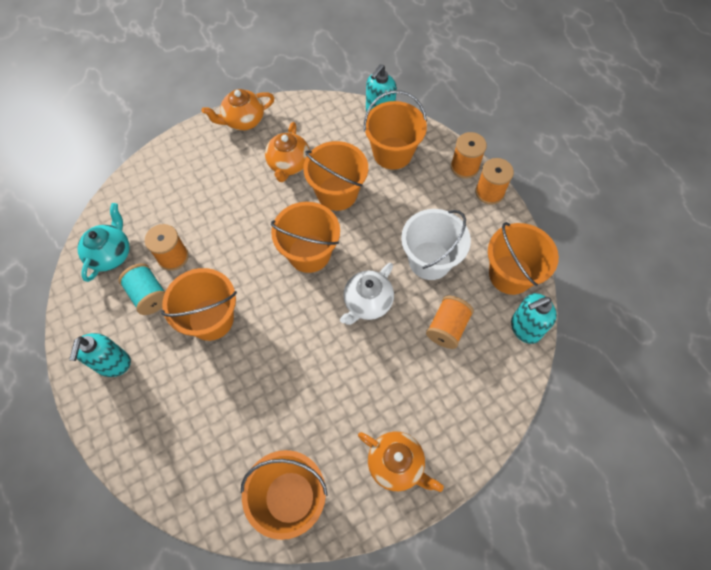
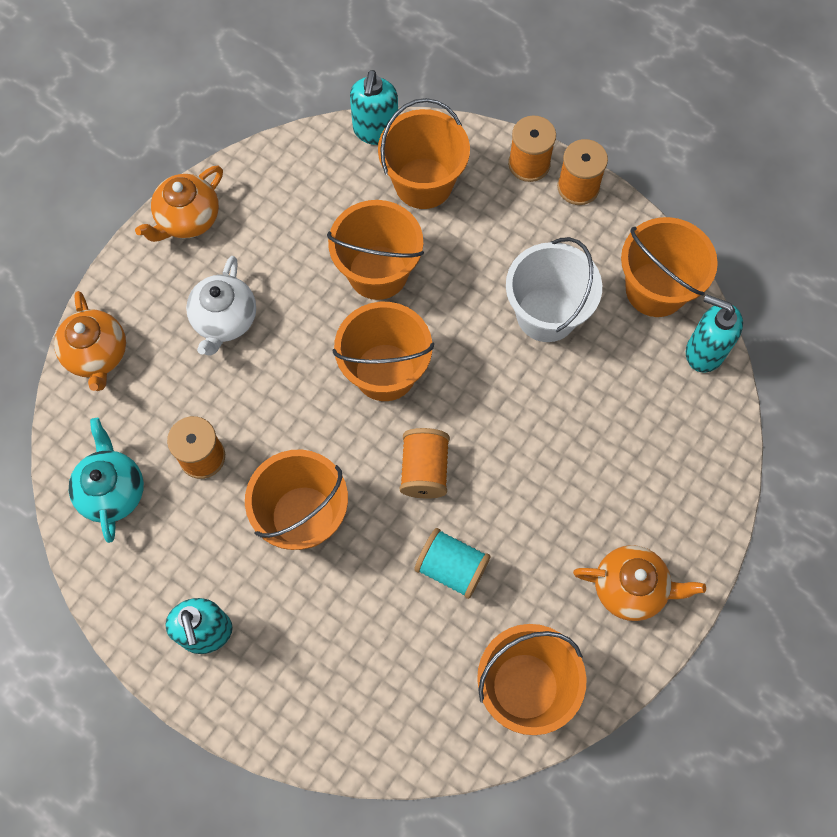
camera: 25 degrees left, 5 degrees up
(149, 295) = (200, 523): turquoise spool -> turquoise spool (451, 567)
(289, 164) = (289, 258): orange teapot -> orange teapot (97, 355)
(367, 303) = (495, 405): white teapot -> white teapot (224, 320)
(447, 327) = (610, 393): orange spool -> orange spool (424, 470)
(525, 328) = (704, 351): turquoise soap dispenser -> turquoise soap dispenser turned 75 degrees clockwise

